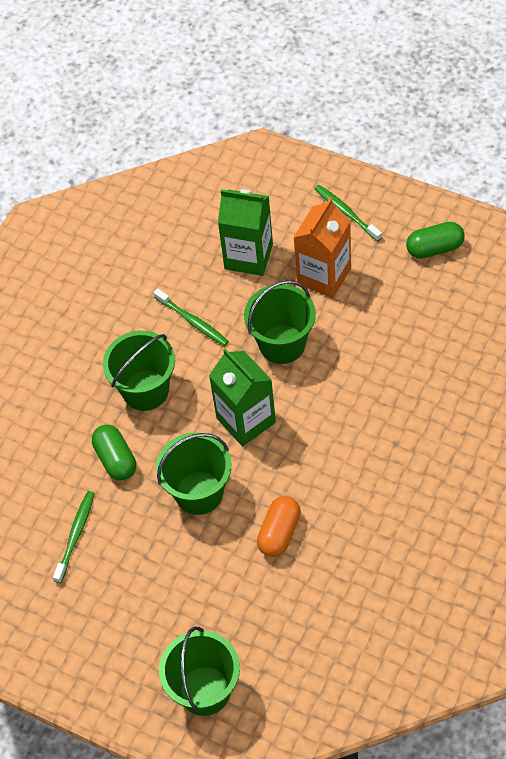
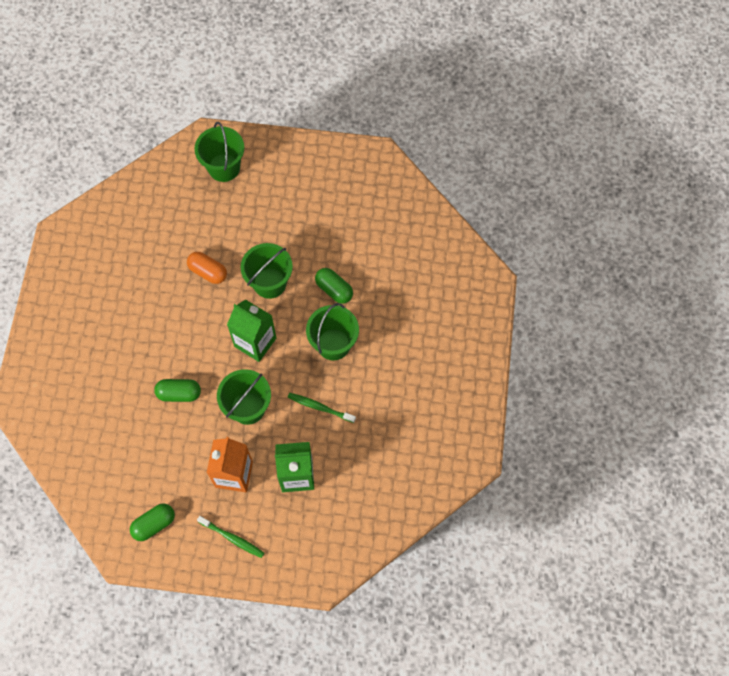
camera: 155 degrees right, 10 degrees up
(75, 535) = (339, 233): green toothbrush -> none
(279, 533) = (208, 272): orange capsule -> orange capsule turned 60 degrees counterclockwise
(365, 383) = (179, 393): none -> green capsule

